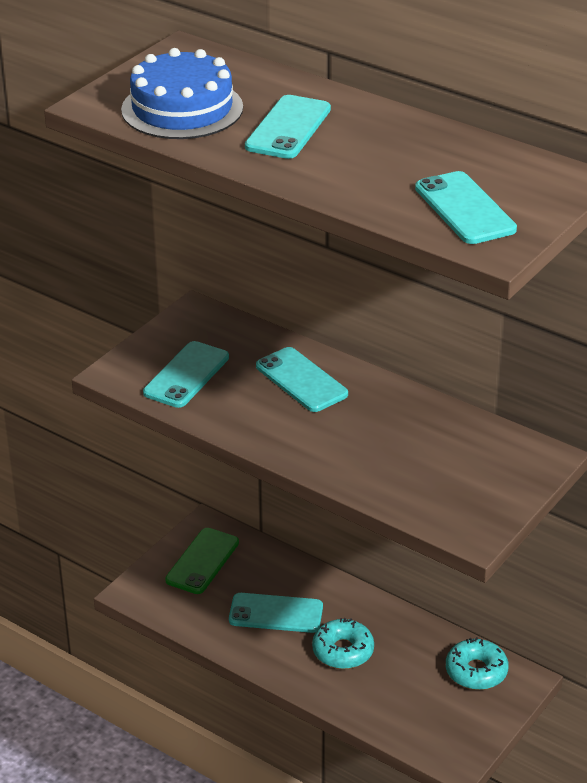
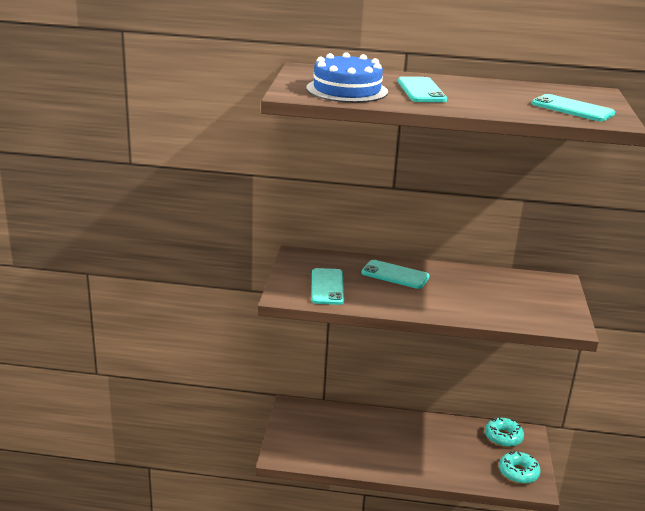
camera: 30 degrees left, 10 degrees down
(202, 561) = (305, 426): green phone -> none
(276, 613) = (371, 441): turquoise phone -> none
(343, 651) = (426, 449): turquoise donut -> turquoise donut (518, 473)

